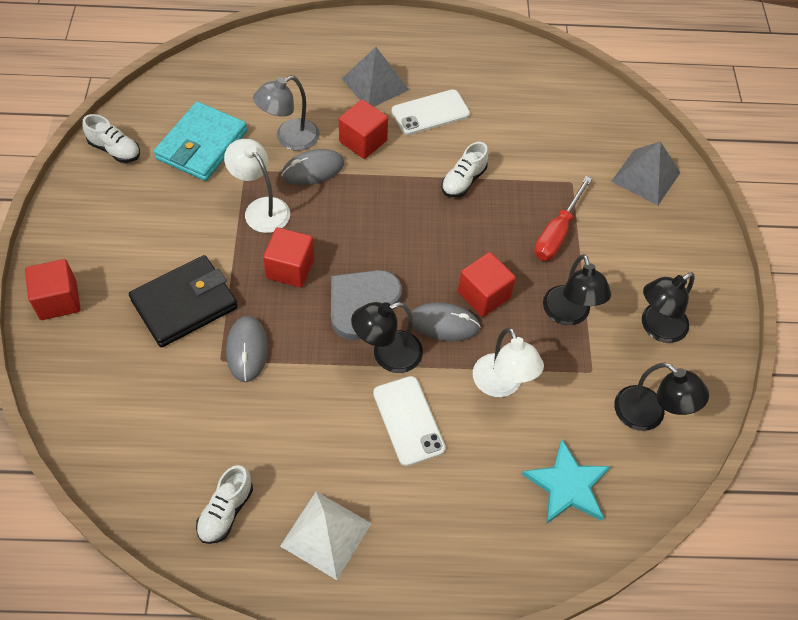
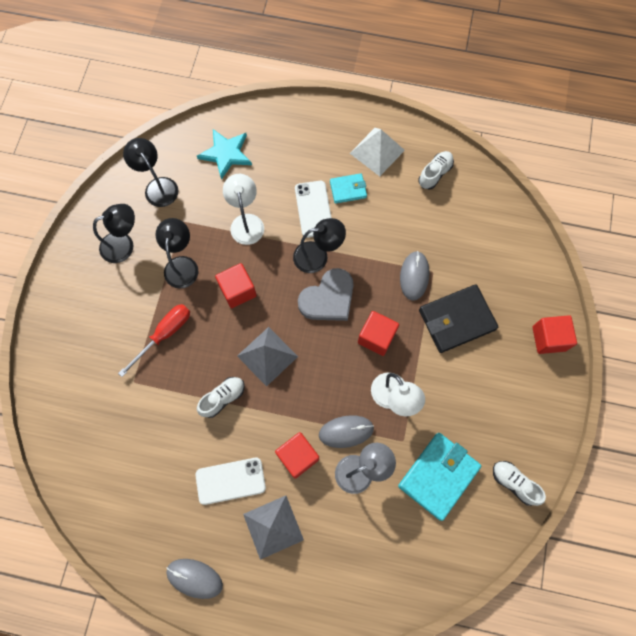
camera: 165 degrees left, 15 degrees up
(362, 460) = (348, 189): none -> turquoise wallet
(444, 324) = (273, 273): grey mouse -> grey mouse (194, 578)
(645, 177) = (70, 377): grey pyramid -> grey pyramid (267, 356)

